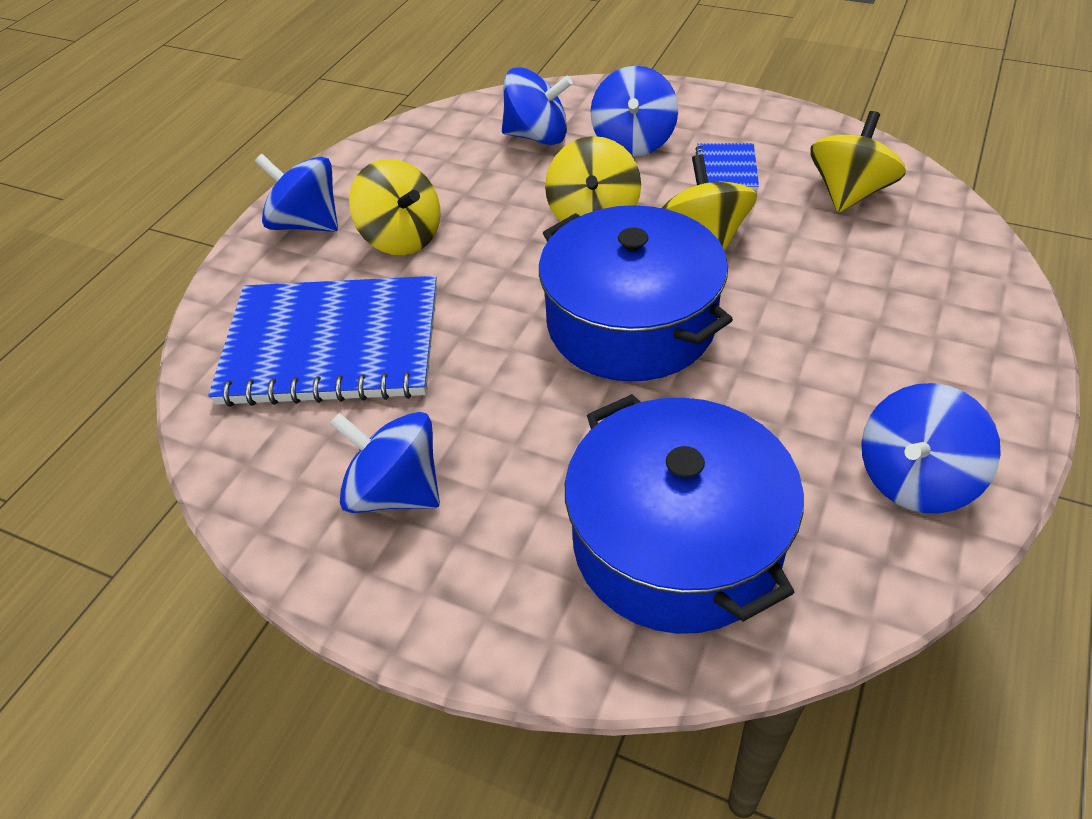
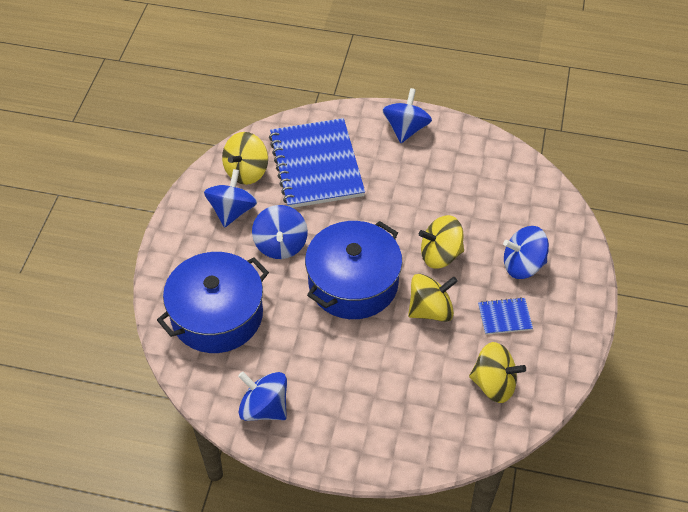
camera: 75 degrees right, 5 degrees up
(402, 238) = (402, 172): yellow spinning top -> yellow spinning top (246, 171)
(537, 136) = (516, 215): blue spinning top -> blue spinning top (280, 245)

